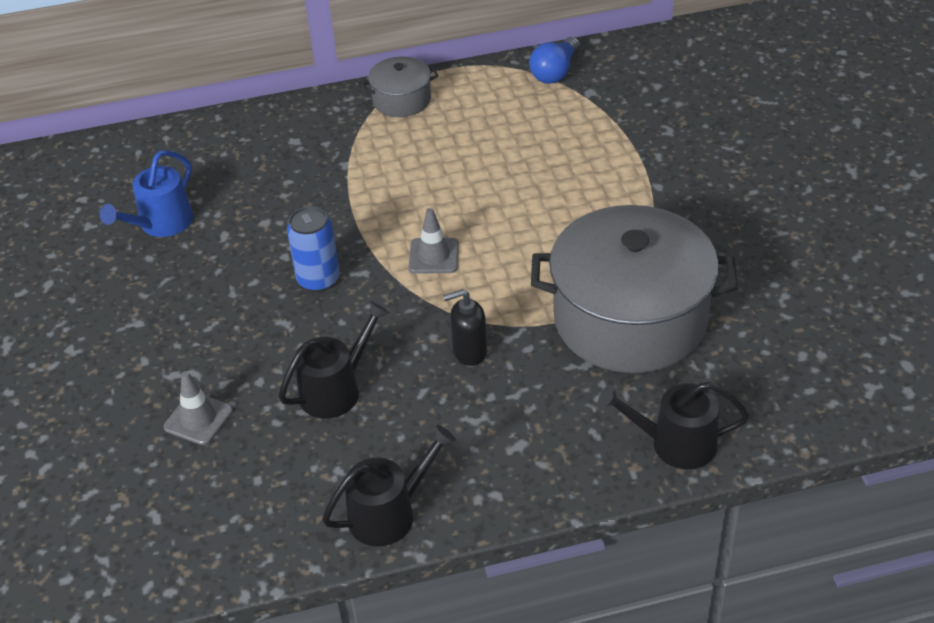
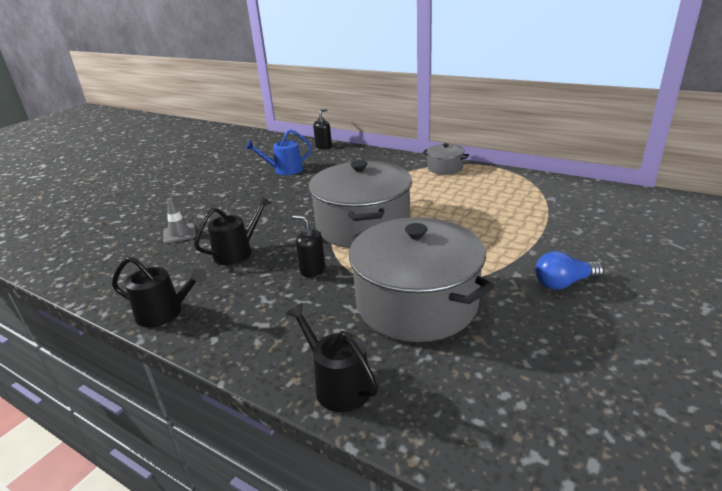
camera: 45 degrees right, 15 degrees down
(146, 143) = (324, 147): none -> black soap dispenser
(318, 279) = (303, 211): blue can -> none
(335, 390) = (237, 252): black watering can -> black watering can turned 45 degrees counterclockwise
(433, 256) = (363, 226): grey traffic cone -> grey pot
(555, 72) = (542, 184): blue light bulb -> blue light bulb (564, 283)

